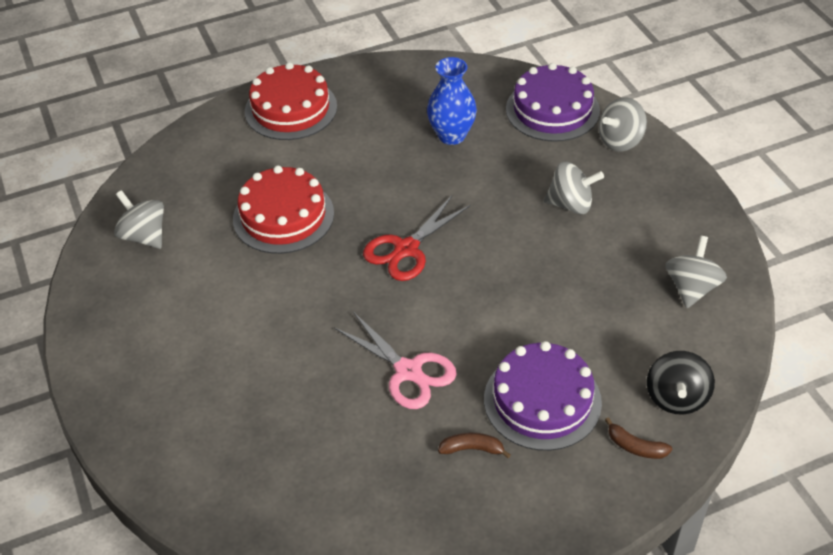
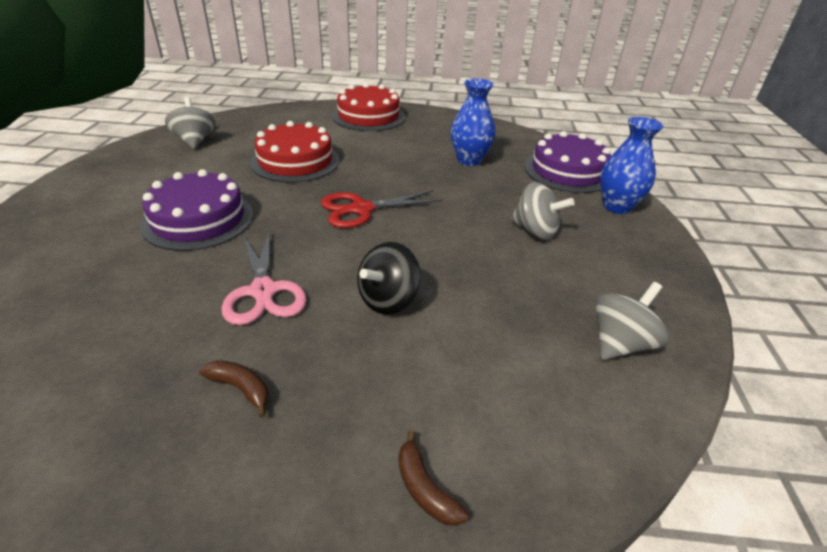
camera: 25 degrees right, 10 degrees down
(542, 400) = (361, 377): purple cake -> purple cake (198, 219)
(620, 141) = (617, 207): grey spinning top -> blue vase
(676, 397) = (524, 453): black spinning top -> black spinning top (388, 300)

